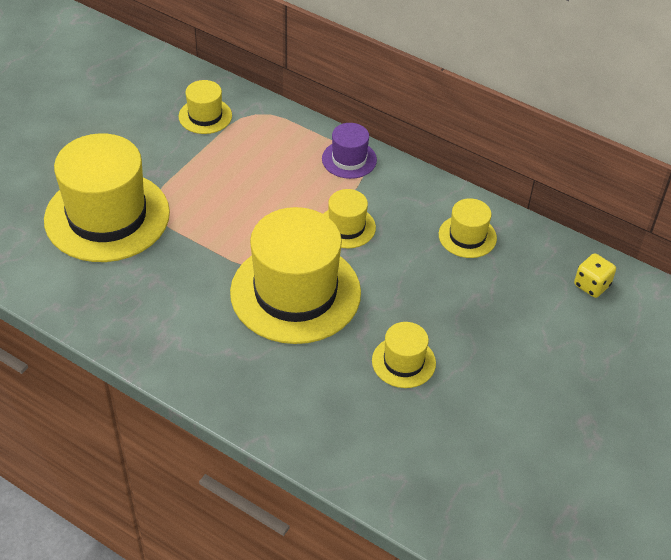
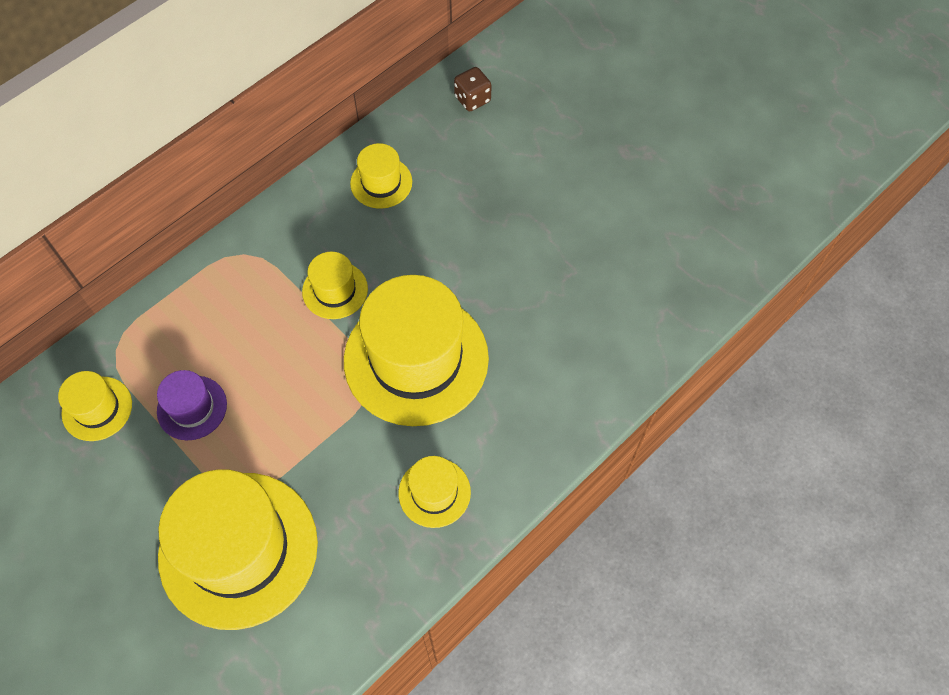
camera: 75 degrees left, 15 degrees up
(349, 159) = (231, 265): purple hat -> purple hat (192, 408)
(403, 362) = (530, 278): yellow hat -> yellow hat (434, 492)
(591, 285) = (472, 99): yellow dice -> brown dice

